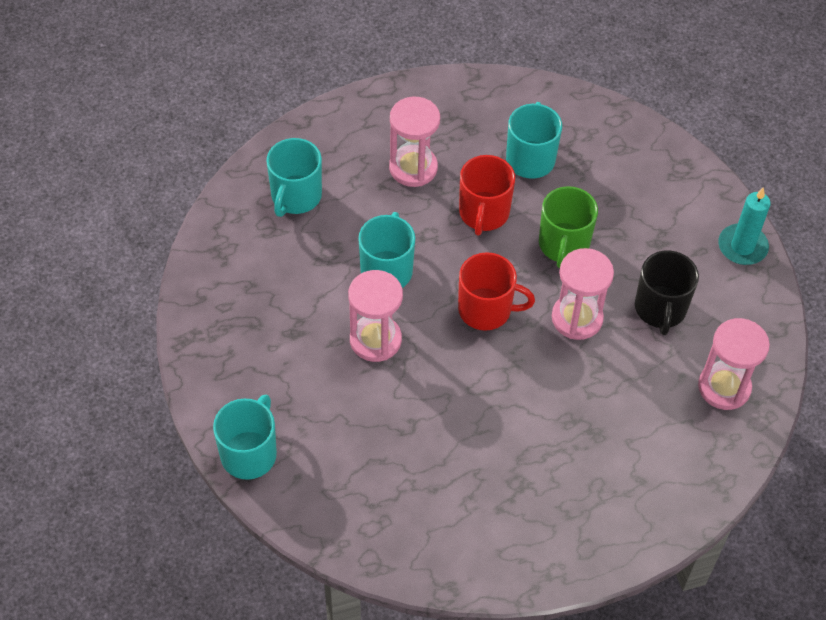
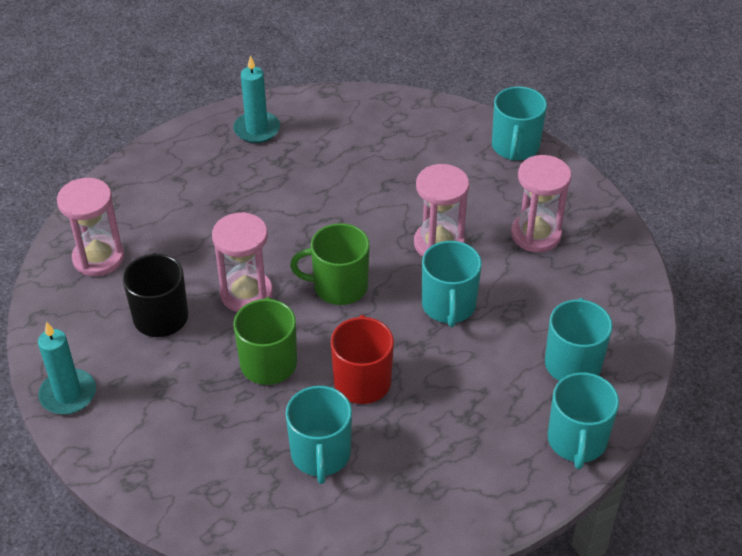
camera: 170 degrees right, 10 degrees down
(321, 133) = (577, 441): none -> turquoise mug
(413, 168) = (455, 418): pink hourglass -> pink hourglass (536, 235)
(486, 309) = (339, 286): red mug -> green mug
(543, 540) = (257, 129): none -> turquoise candle

